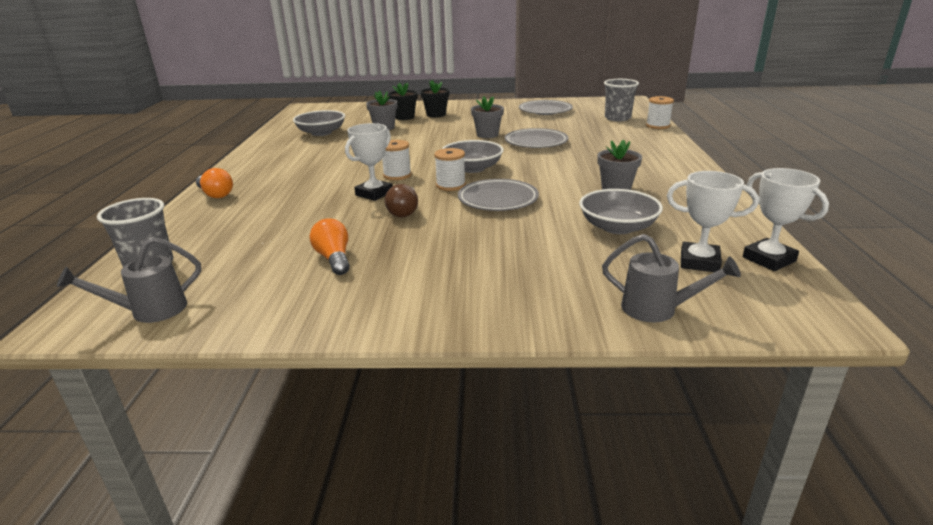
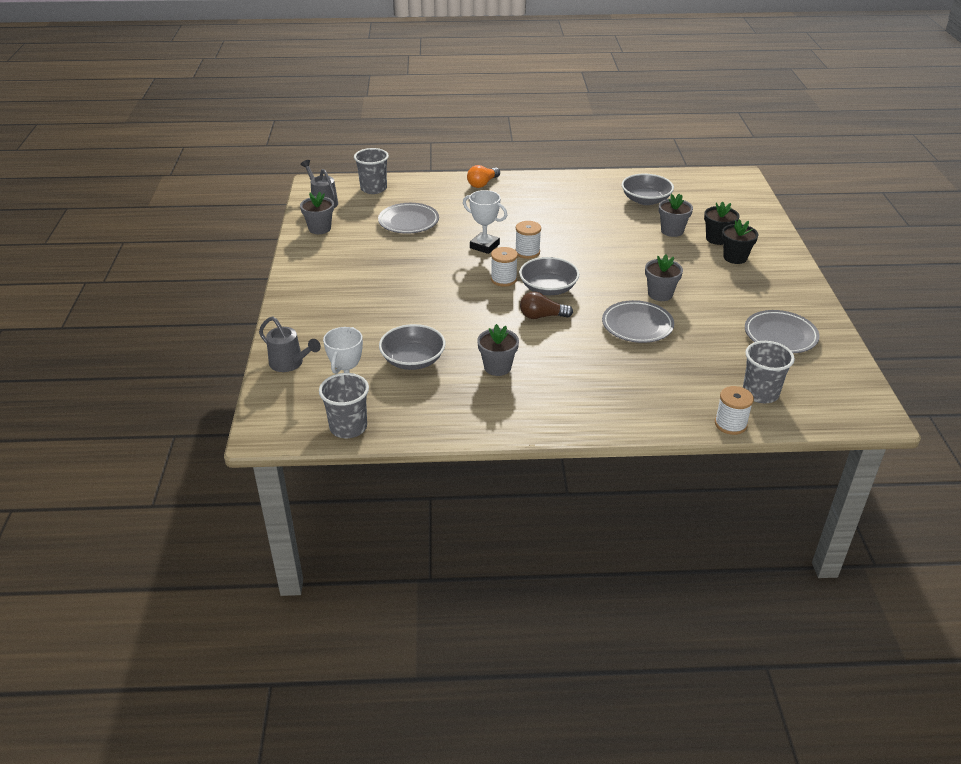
camera: 85 degrees right, 10 degrees up
(250, 308) = (319, 228): none -> grey flower pot
(334, 259) = (374, 244): orange light bulb -> none
(404, 211) = (449, 262): brown light bulb -> brown light bulb (542, 316)
(498, 200) = (471, 303): grey plate -> grey plate (408, 222)
(657, 309) = (290, 364): grey watering can -> grey watering can turned 75 degrees counterclockwise
(769, 259) = (348, 427): white trophy -> grey cup

